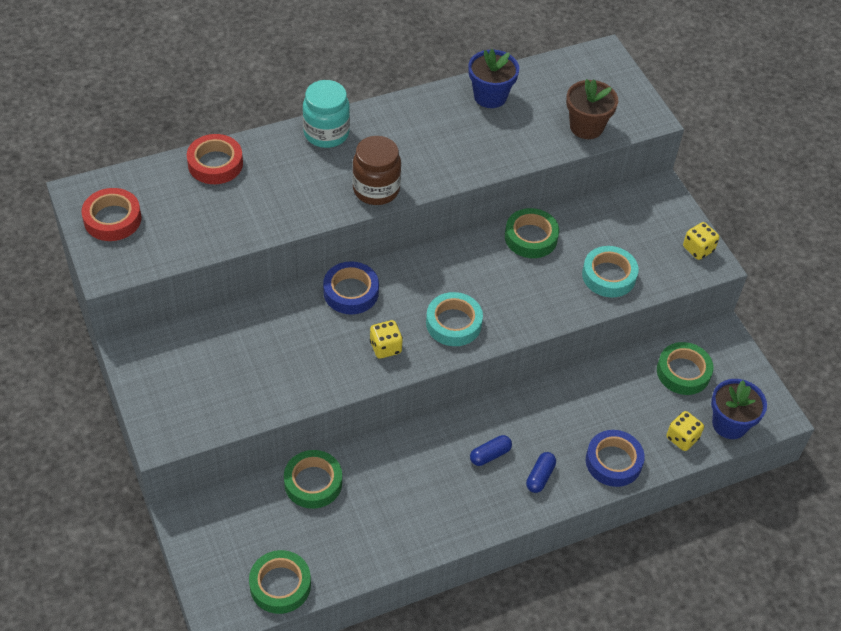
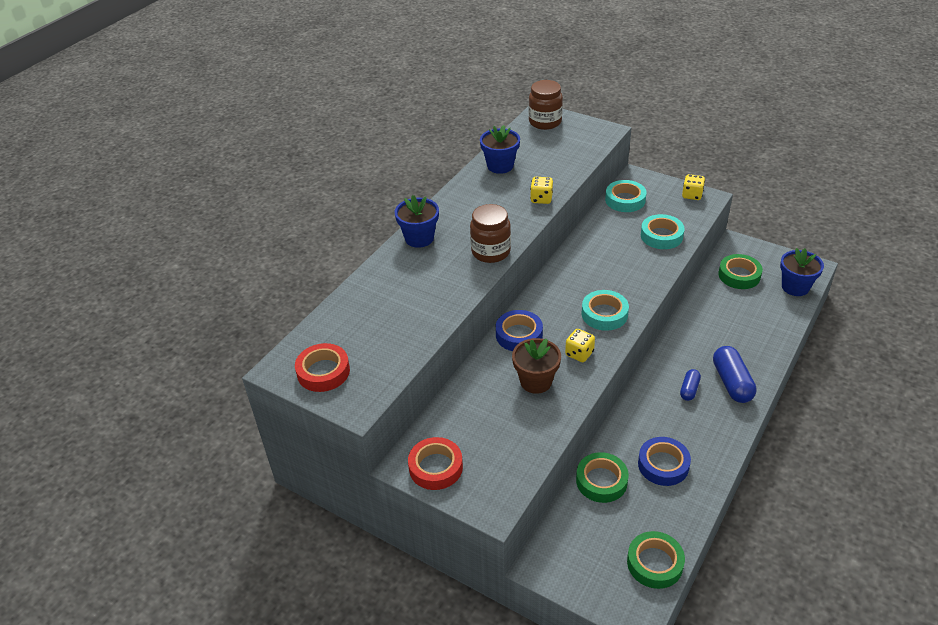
camera: 30 degrees left, 10 degrees down
(215, 164) = (362, 296): red tape -> red tape (435, 467)
(326, 133) = (419, 238): turquoise jar -> blue flower pot
(531, 237) = (593, 241): green tape -> none
(540, 477) = (732, 382): blue capsule -> blue capsule, size x1.78
(586, 127) = (576, 153): brown flower pot -> brown flower pot (536, 381)
(595, 69) = (545, 122): none -> brown jar
(613, 461) = (761, 347): blue tape -> blue tape (663, 465)
(618, 211) = (625, 200): none -> turquoise tape
(682, 438) = (780, 310): yellow dice -> yellow dice (541, 199)

